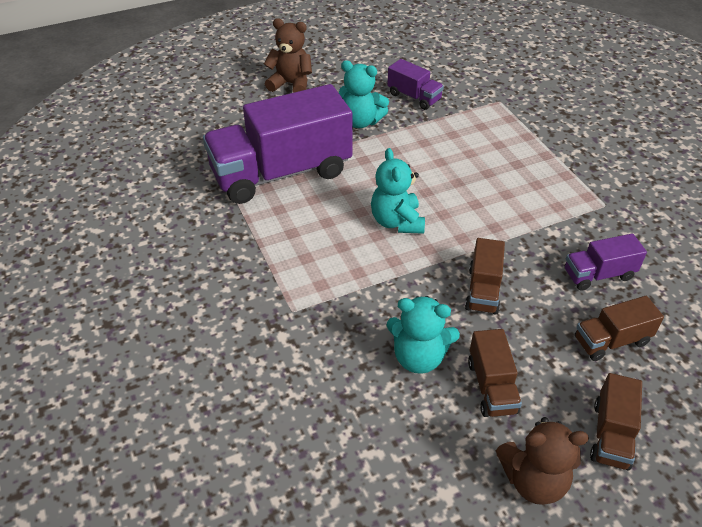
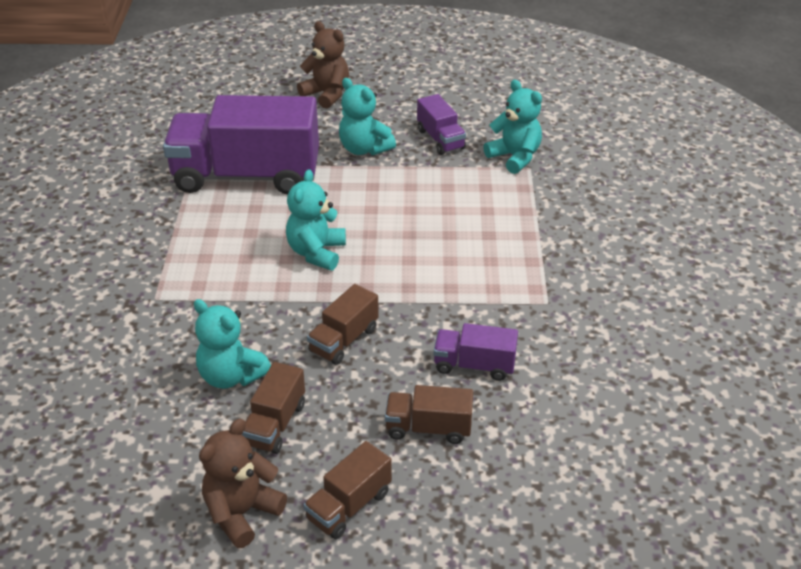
camera: 25 degrees right, 5 degrees down
(482, 96) = (514, 157): none -> turquoise teddy bear
(533, 480) = (242, 512): brown teddy bear -> brown teddy bear turned 105 degrees clockwise

